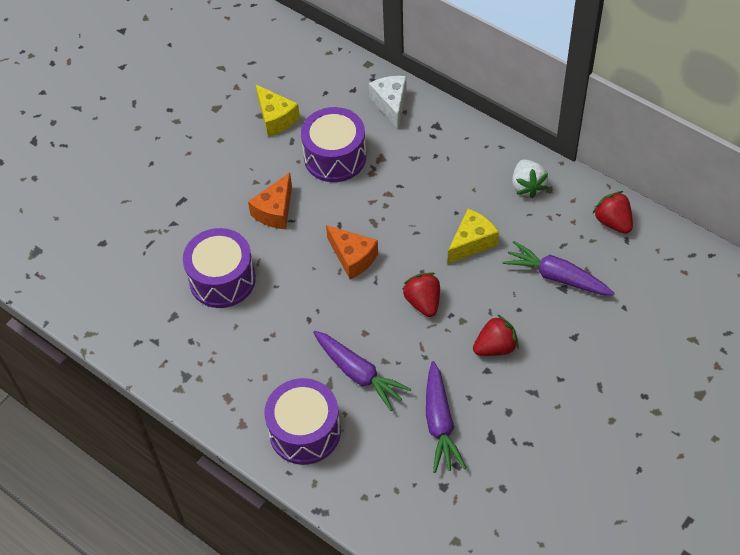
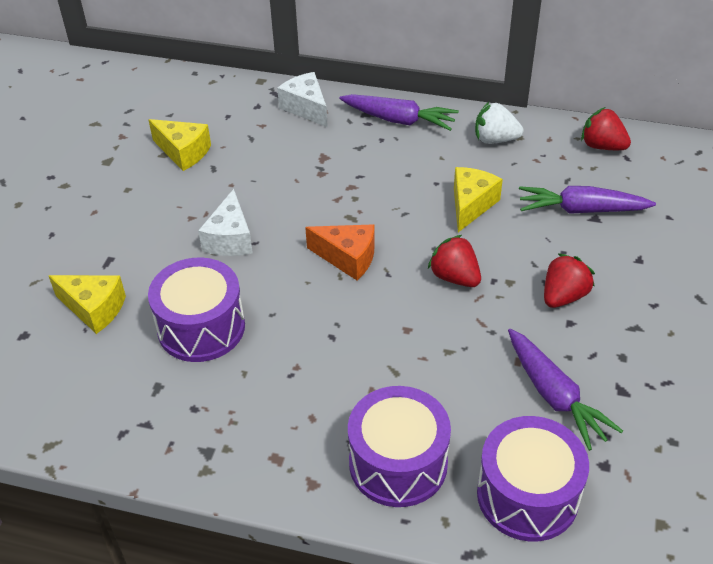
camera: 25 degrees left, 10 degrees down
(156, 238) = (94, 309): none -> yellow cheese
(275, 211) = (230, 239): orange cheese -> white cheese
(335, 157) = (271, 169): purple drum -> purple drum (527, 495)
(359, 374) = (426, 375): purple carrot -> purple carrot (399, 120)
(527, 186) = (495, 139): white strawberry -> white strawberry turned 135 degrees clockwise

